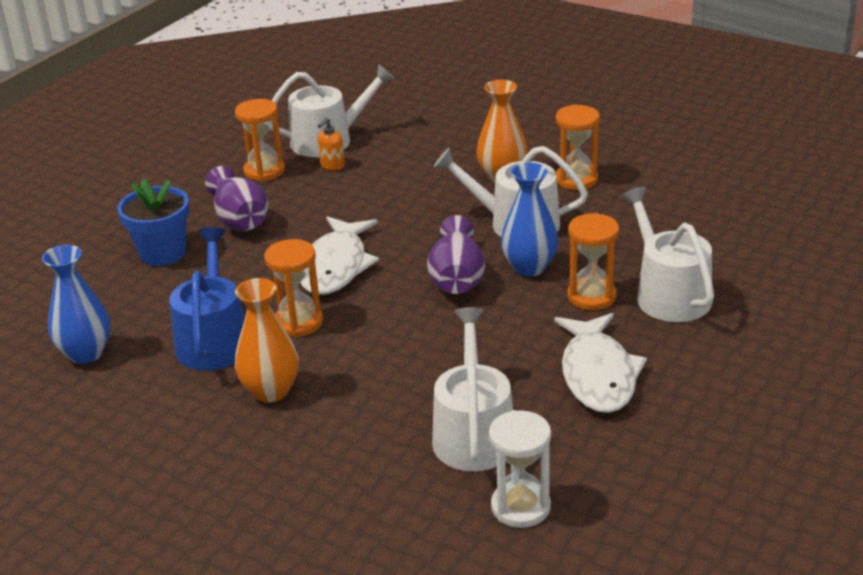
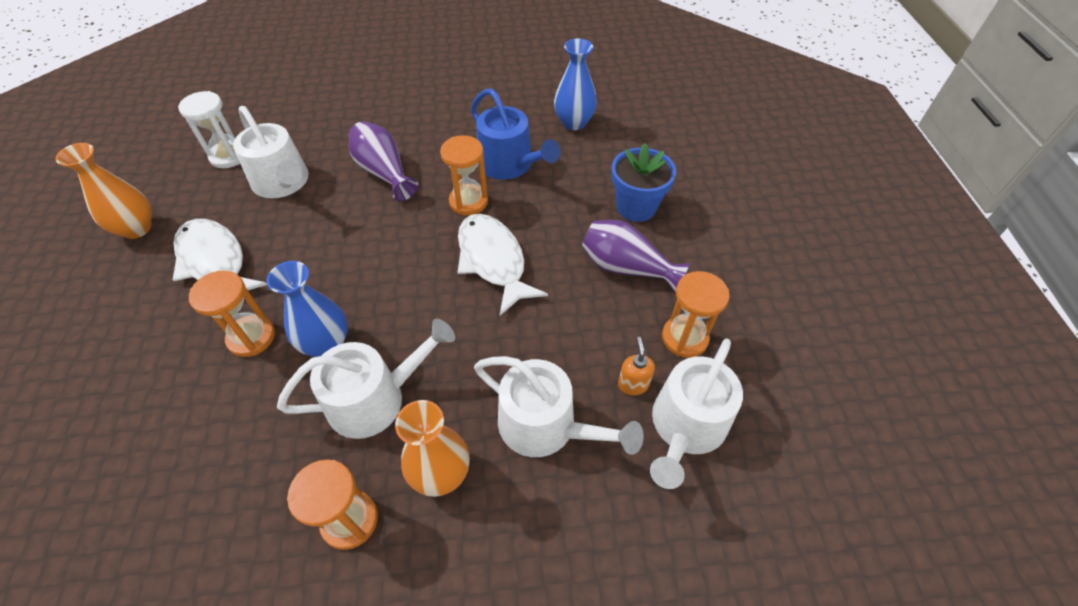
camera: 140 degrees right, 20 degrees up
(271, 391) = (435, 152): orange vase -> orange vase (137, 228)
(457, 278) = (383, 299): purple vase -> purple vase (384, 172)
(668, 294) = (178, 376): white watering can -> white watering can (546, 426)

